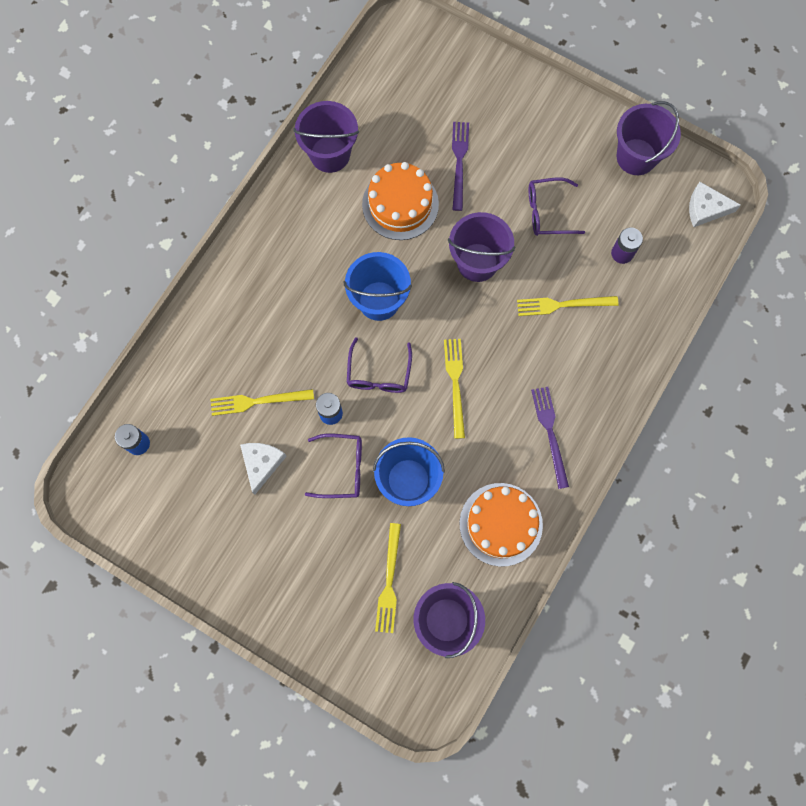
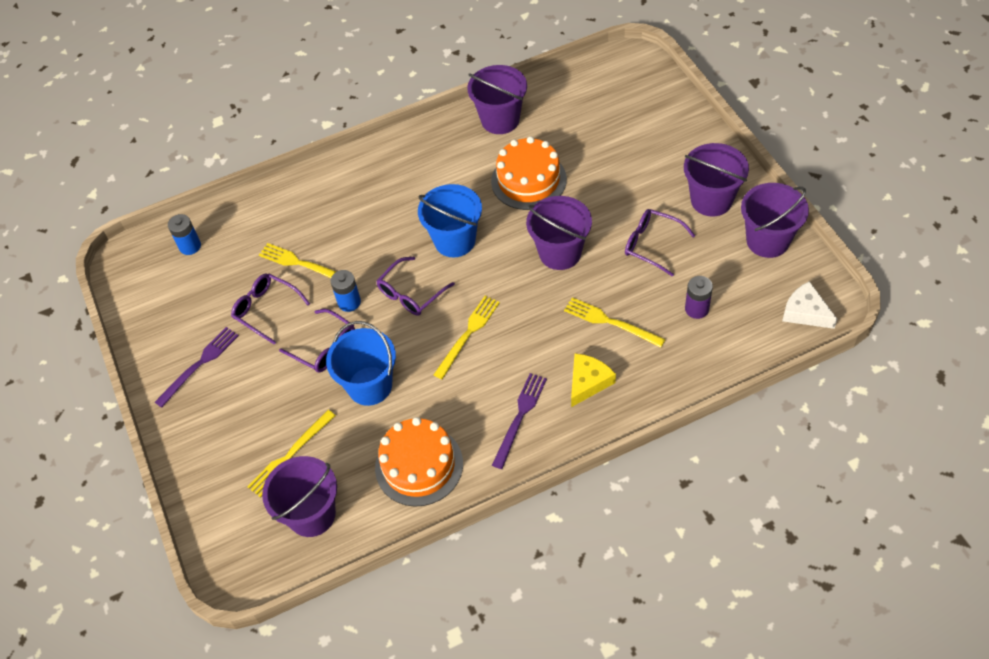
camera: 40 degrees right, 20 degrees down
(262, 464) = (266, 310): white cheese -> purple glasses
(459, 162) = (603, 173): purple fork -> purple fork (199, 364)
(567, 141) = (711, 200): none -> purple bucket
(582, 370) = (588, 382): none -> yellow cheese

